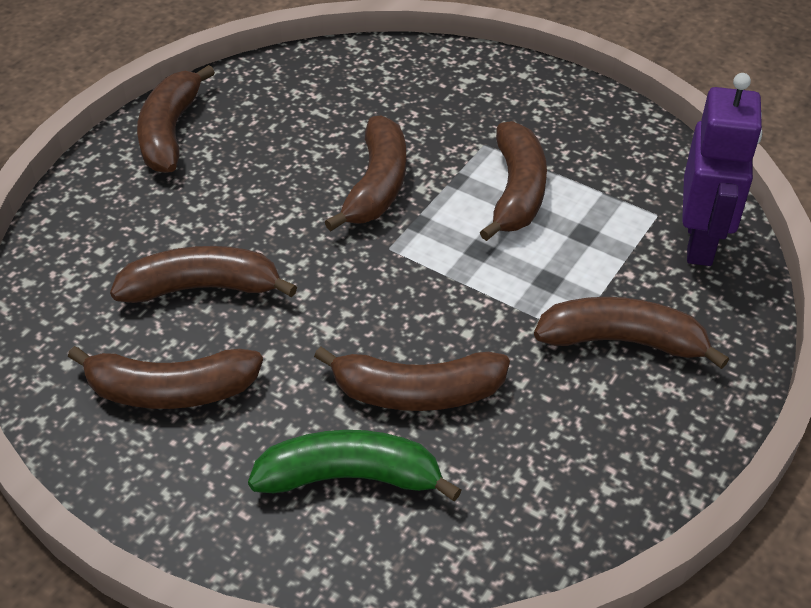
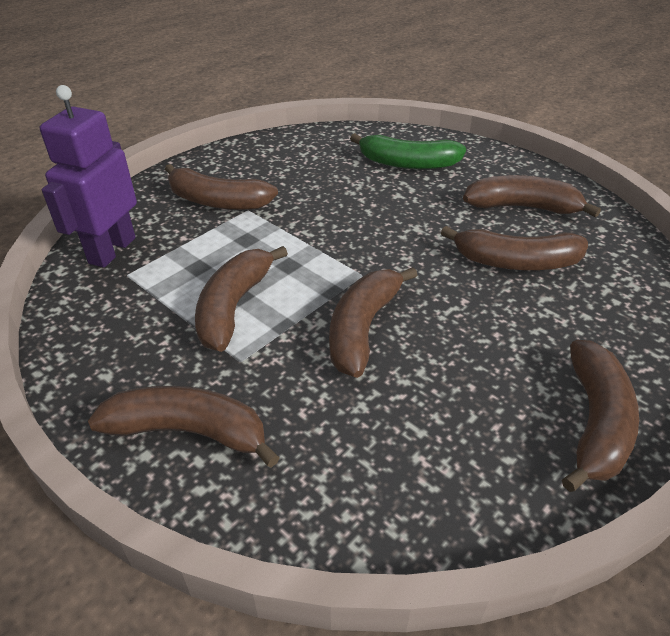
camera: 170 degrees left, 5 degrees down
(416, 392) = (362, 191): brown banana -> brown banana (189, 431)

